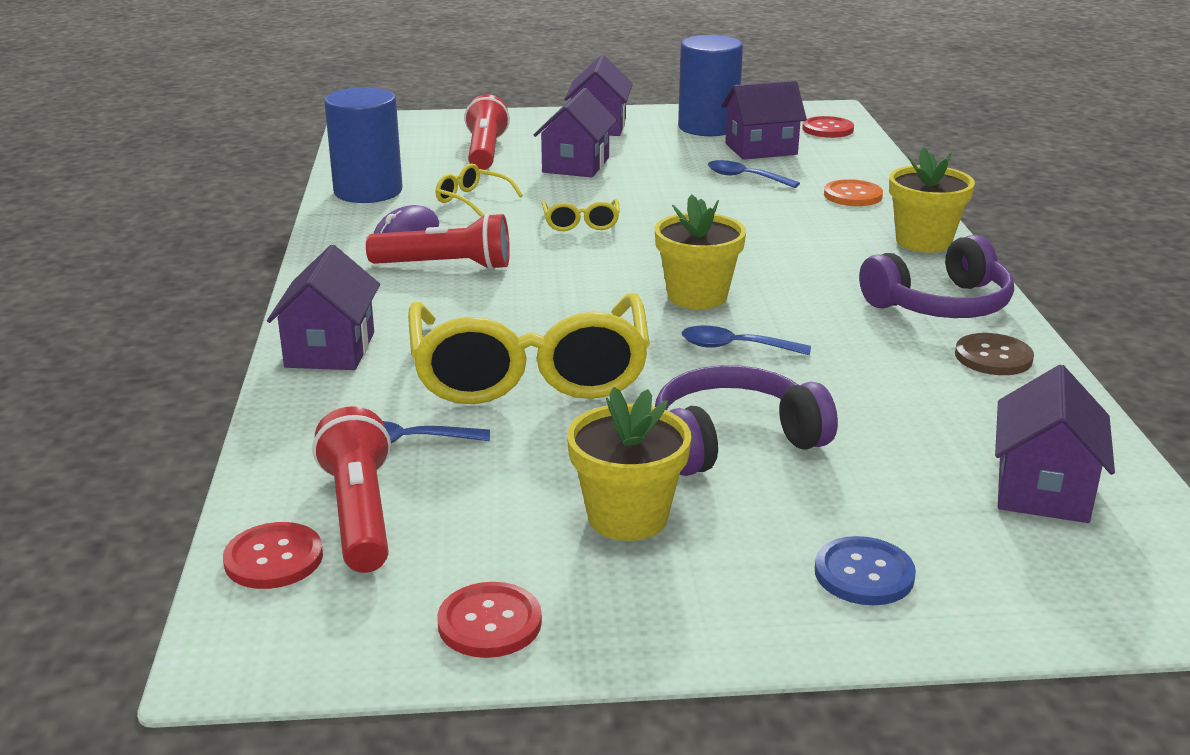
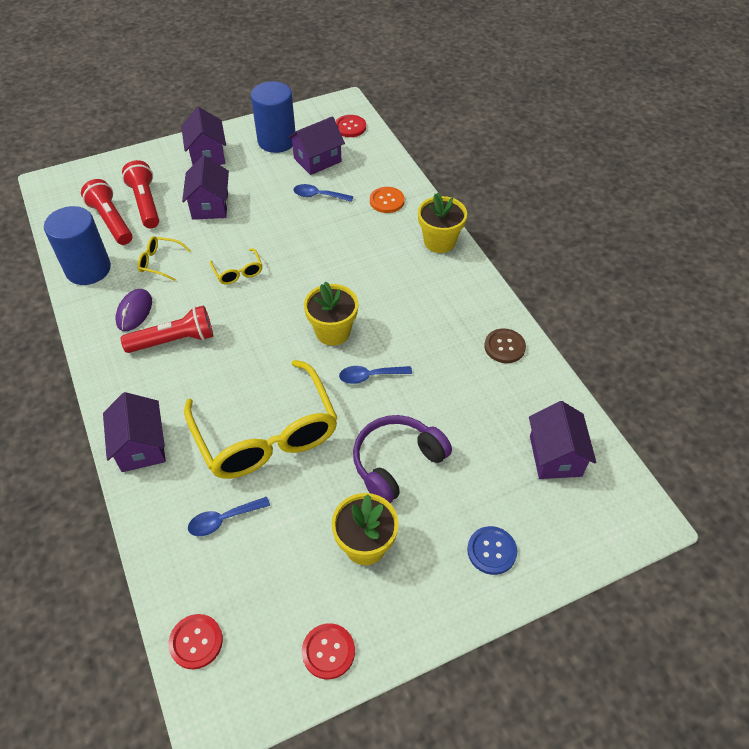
camera: 20 degrees left, 25 degrees up
(360, 513) = (225, 589): red flashlight -> red flashlight (111, 221)
(940, 304) = (465, 304): purple headphones -> none

